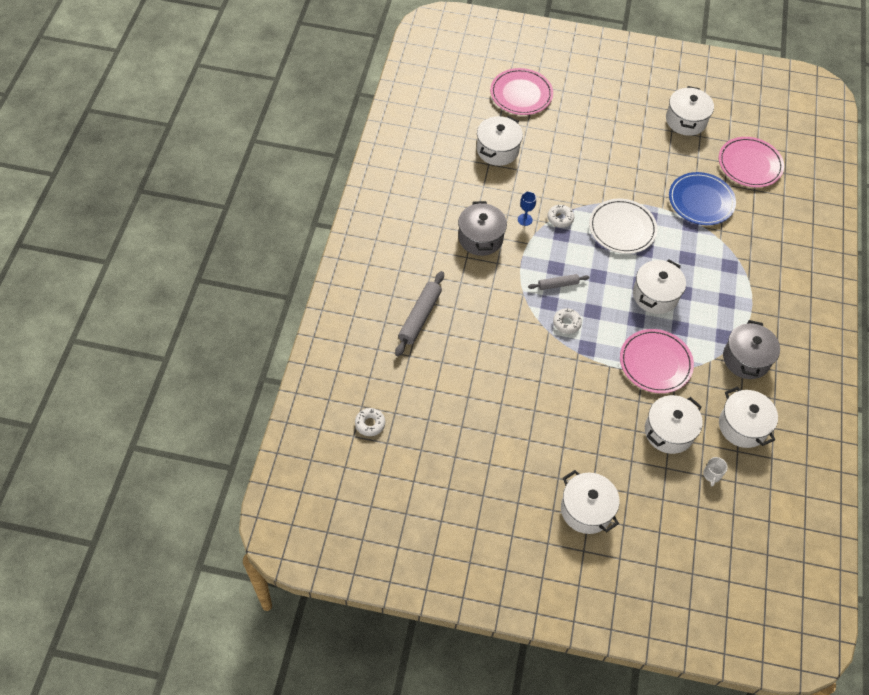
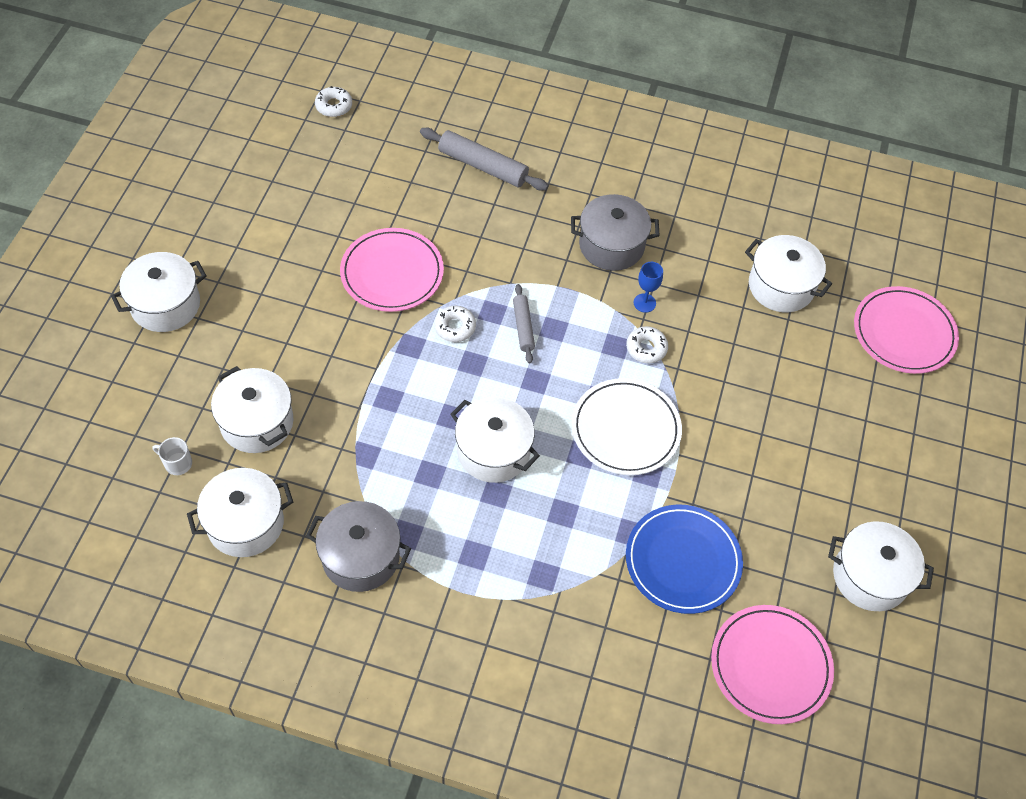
camera: 95 degrees right, 0 degrees up
(655, 363) = (373, 428): pink plate -> pink plate (392, 273)

